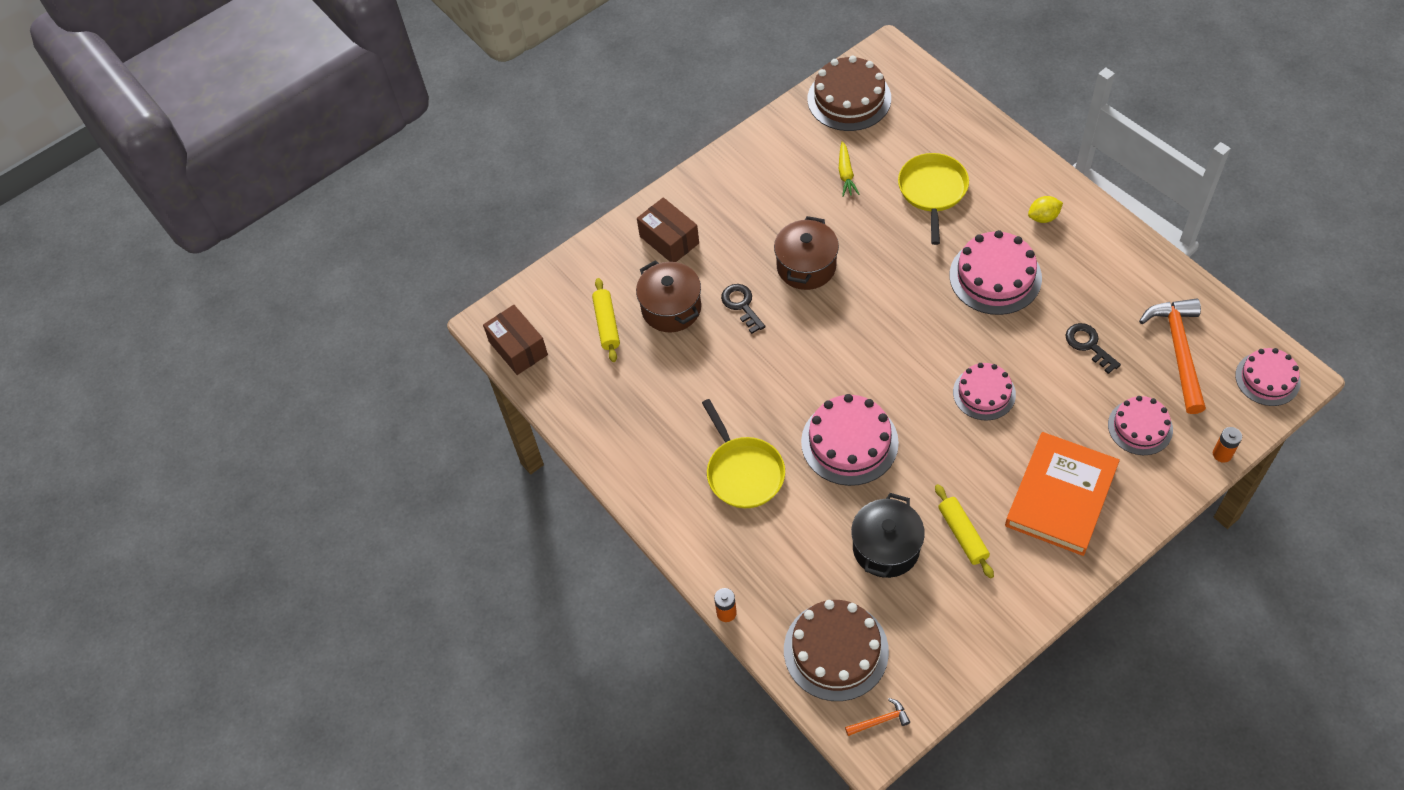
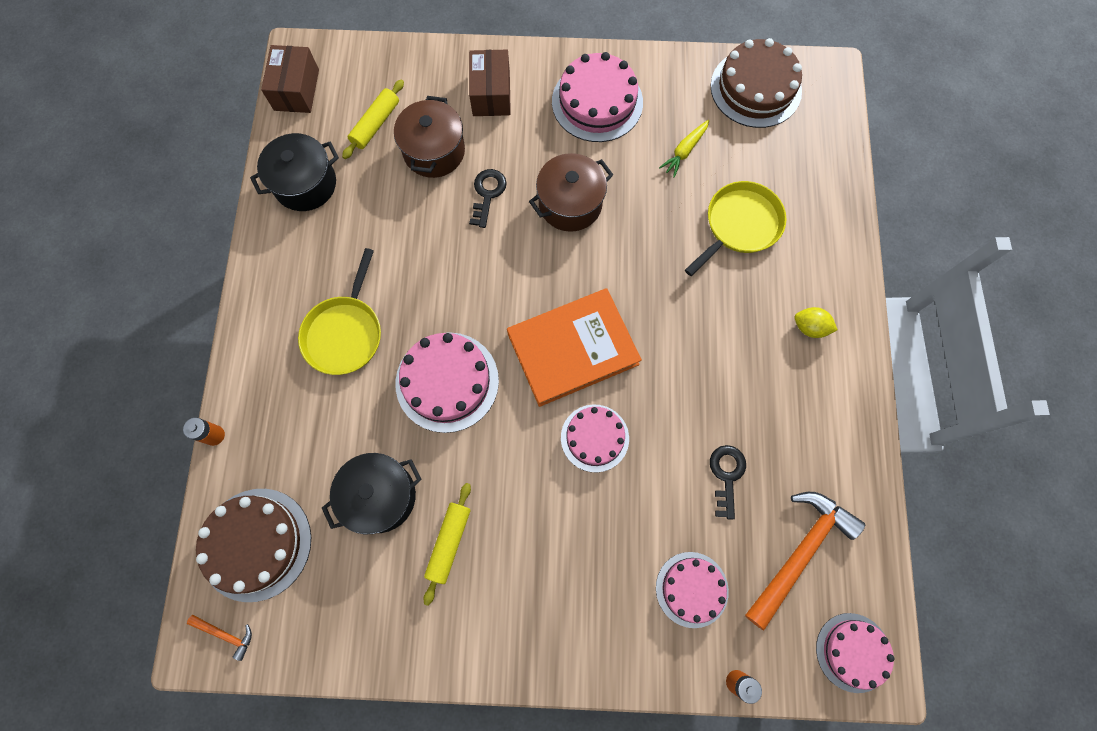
camera: 35 degrees right, 15 degrees up
(600, 403) = (305, 184): none -> black pot
(995, 276) = (712, 344): pink cake -> pink cake (597, 102)
(1061, 496) = (560, 586): orange book -> orange book (573, 349)

